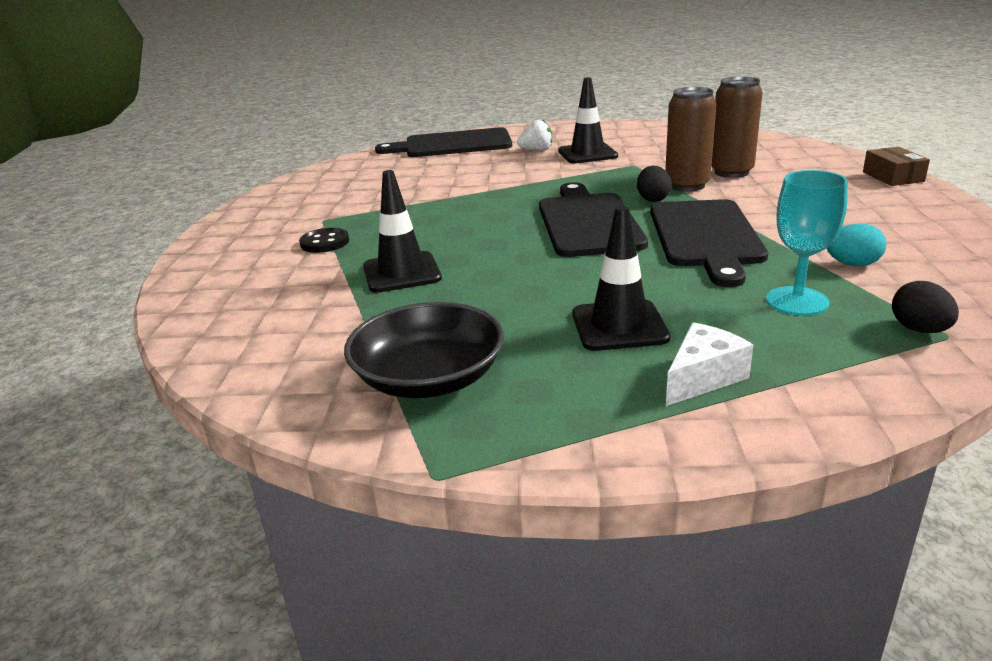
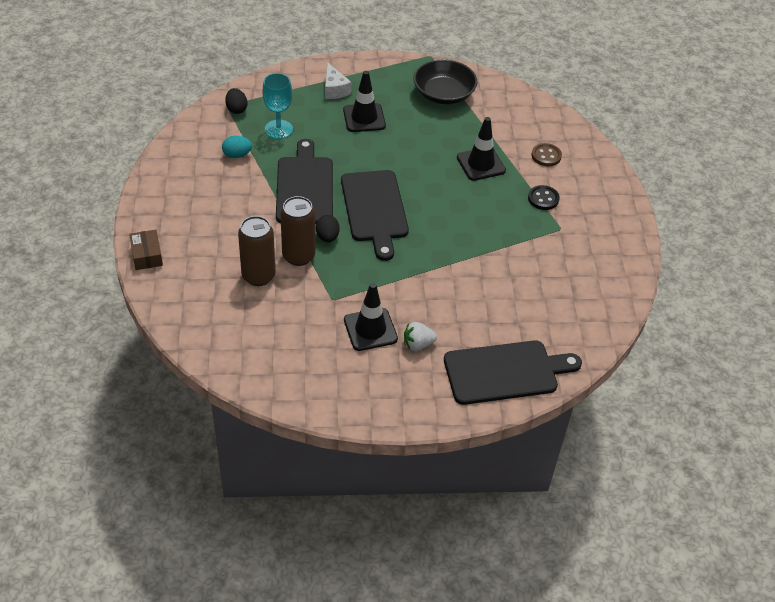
camera: 170 degrees right, 20 degrees up
(278, 287) = (546, 156): none -> brown button
(703, 377) = (334, 89): white cheese -> white cheese turned 60 degrees counterclockwise

